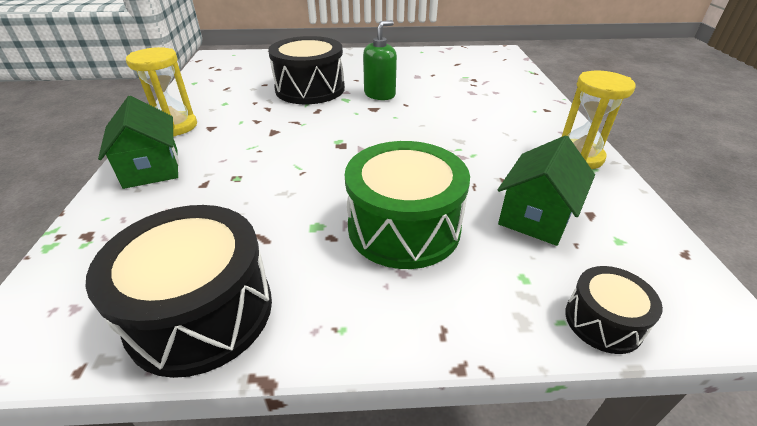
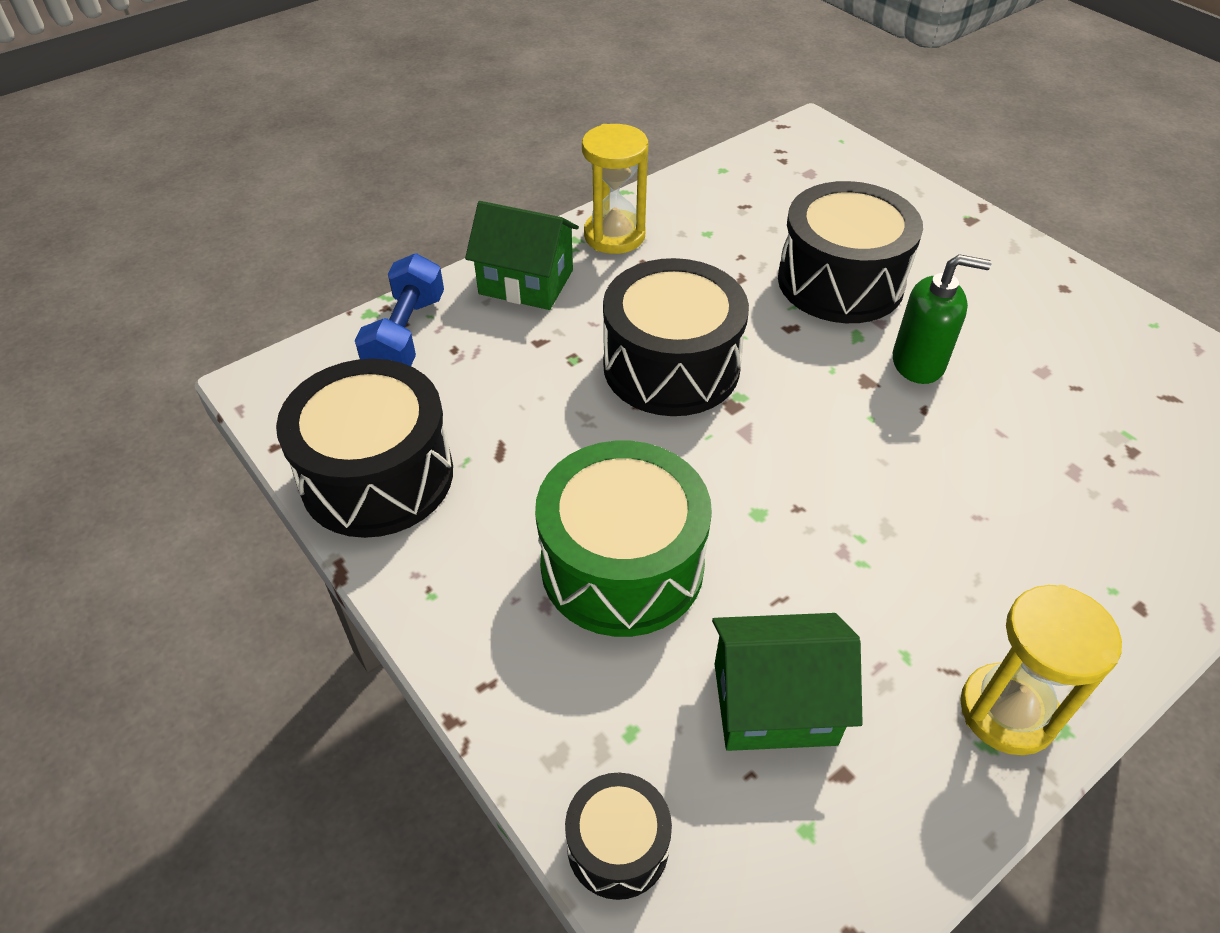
camera: 55 degrees right, 10 degrees up
(101, 237) = (406, 335): none -> blue dumbbell
(151, 168) = (526, 282): green house -> green house turned 75 degrees clockwise
(291, 150) = (671, 366): none -> black drum

